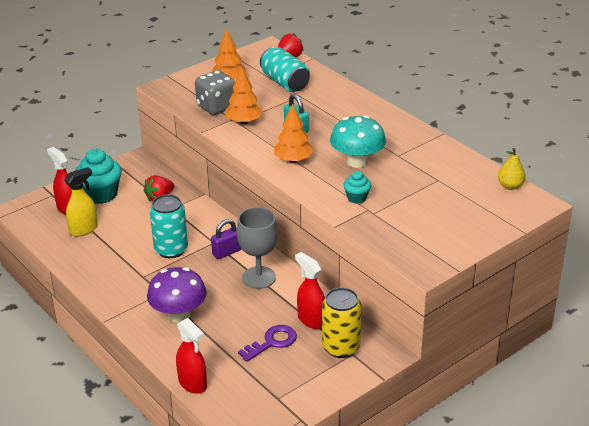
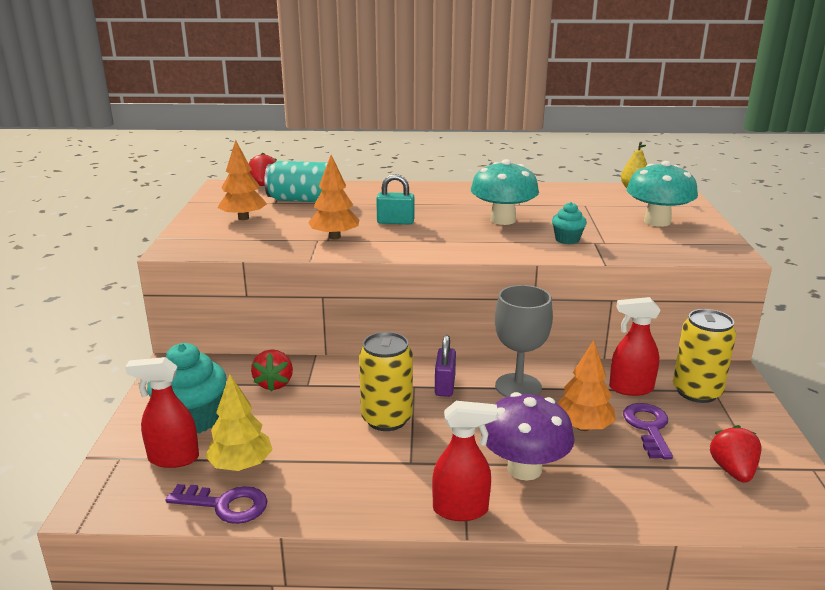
camera: 50 degrees left, 10 degrees down
(53, 242) = (225, 505): none -> purple key
(84, 229) = (241, 465): yellow spray bottle -> yellow tree
(171, 250) = (387, 419): turquoise can -> yellow can
(193, 383) = (681, 519): red spray bottle -> red spray bottle (461, 510)
(216, 107) = (278, 238): grey dice -> none
(262, 389) = (733, 471): none -> red strawberry
(293, 160) = (451, 241): orange tree -> orange tree (583, 427)
(447, 219) = (657, 221): none -> turquoise mushroom

